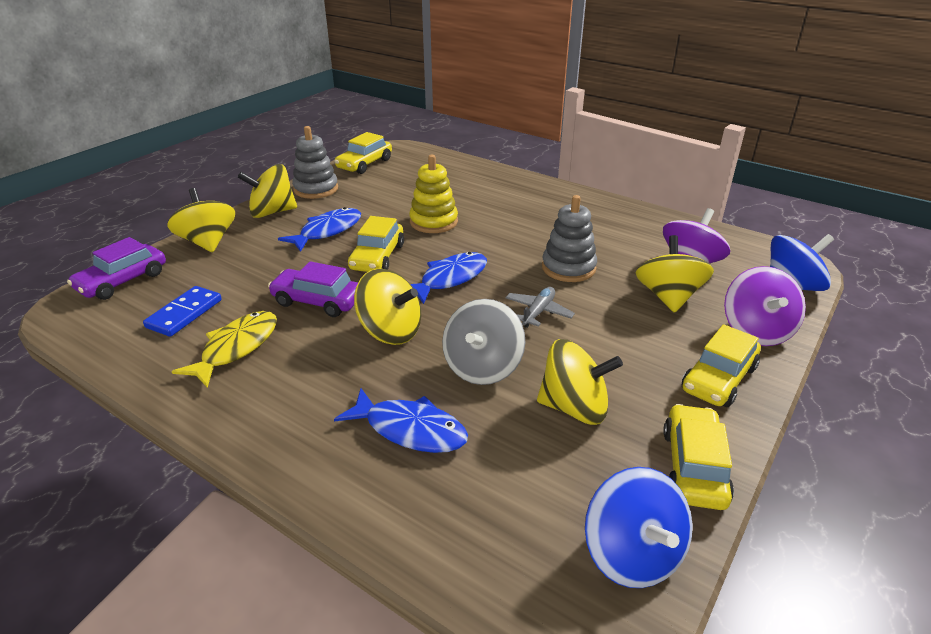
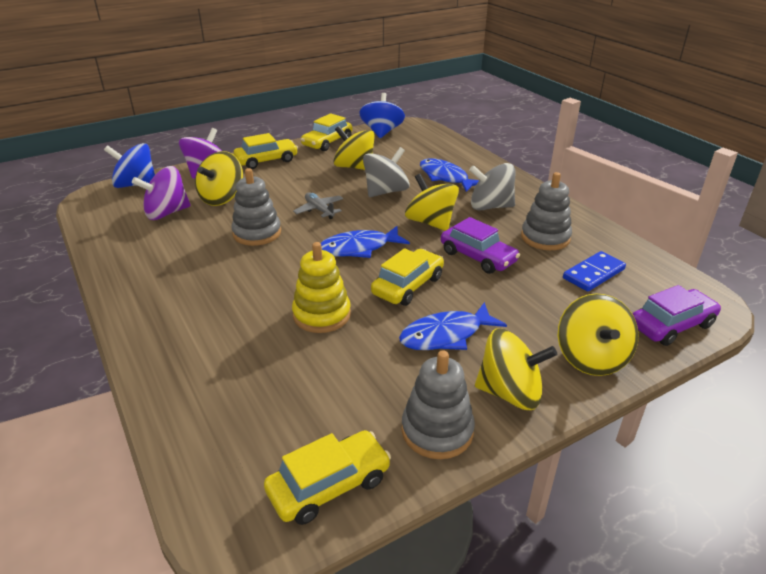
camera: 155 degrees left, 0 degrees up
(236, 348) = (545, 237): yellow fish -> grey stacking toy
(318, 382) = (490, 207): none -> grey spinning top
(538, 312) = (319, 210): grey plane -> grey plane turned 90 degrees clockwise

